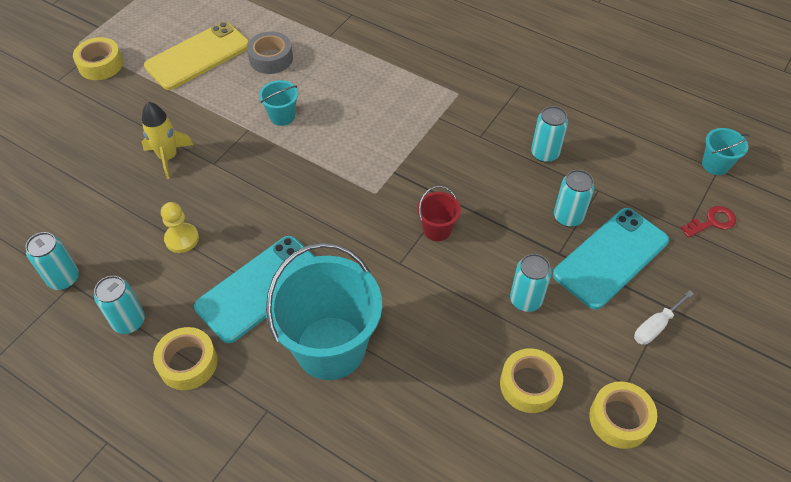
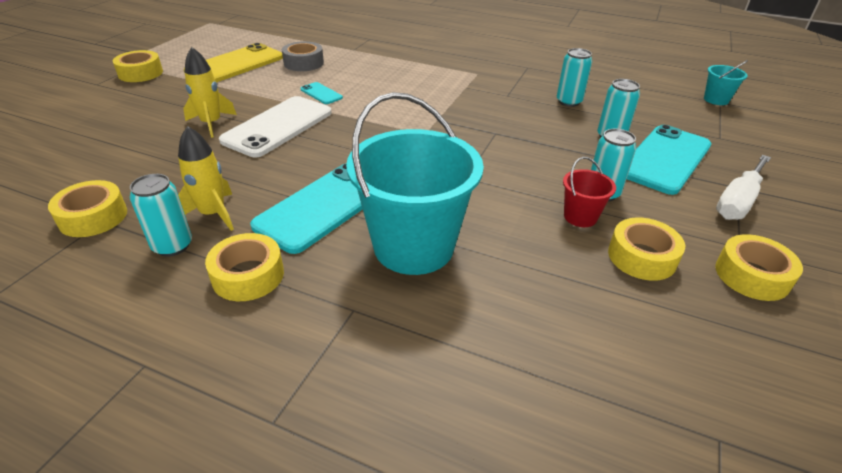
camera: 10 degrees left, 15 degrees down
(64, 279) = (93, 217): turquoise can -> yellow tape
(163, 286) = (213, 214): none -> yellow rocket
(182, 239) = (230, 177): yellow pawn -> none
(232, 168) = (278, 126): none -> white phone
(282, 116) = (321, 93): turquoise bucket -> turquoise phone
(437, 229) = (493, 152): red bucket -> red bucket (580, 217)
(655, 326) = (737, 201): white screwdriver -> white screwdriver, size x1.53
(712, 222) = (738, 131): red key -> none

